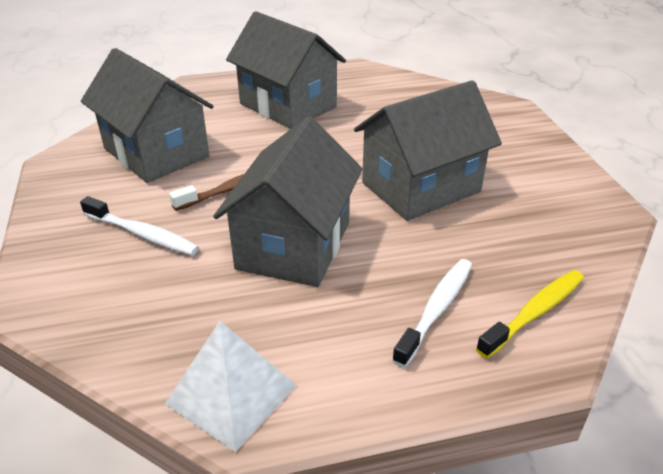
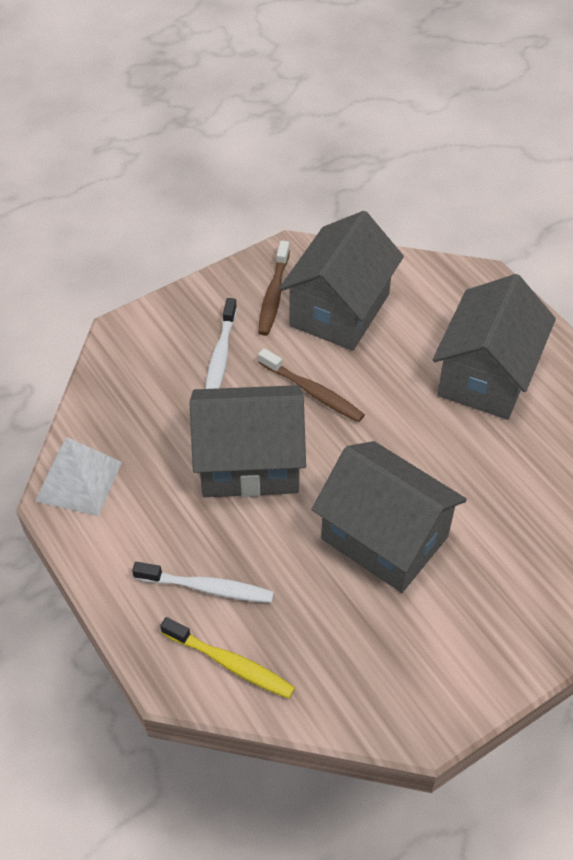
camera: 70 degrees right, 15 degrees up
(99, 184) = (273, 295): none -> brown toothbrush

